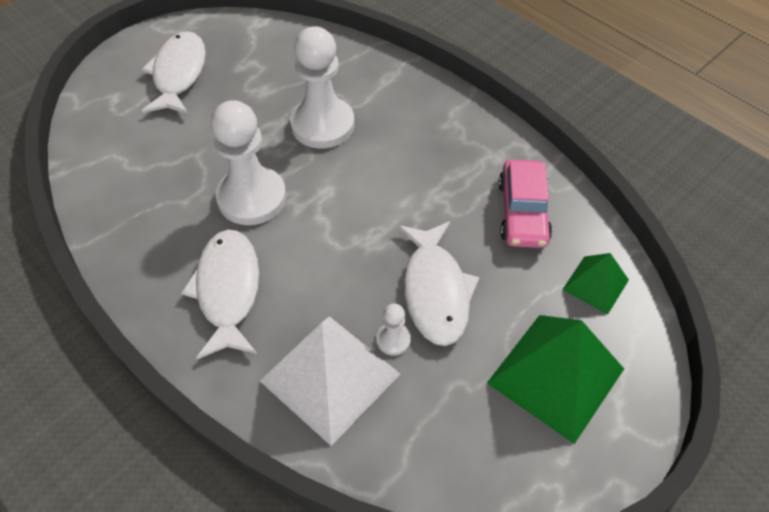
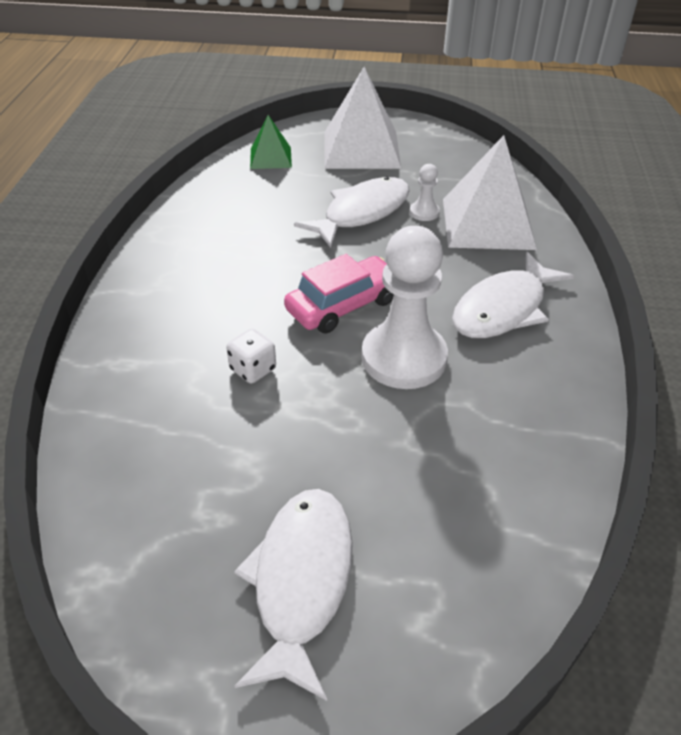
camera: 130 degrees left, 10 degrees down
(179, 74) = (301, 581): white fish -> white fish turned 135 degrees clockwise
(323, 125) = (253, 369): white pawn -> white dice
(522, 212) = (236, 206): pink car -> pink car (343, 305)
(556, 376) = (361, 149): green pyramid -> white pyramid

